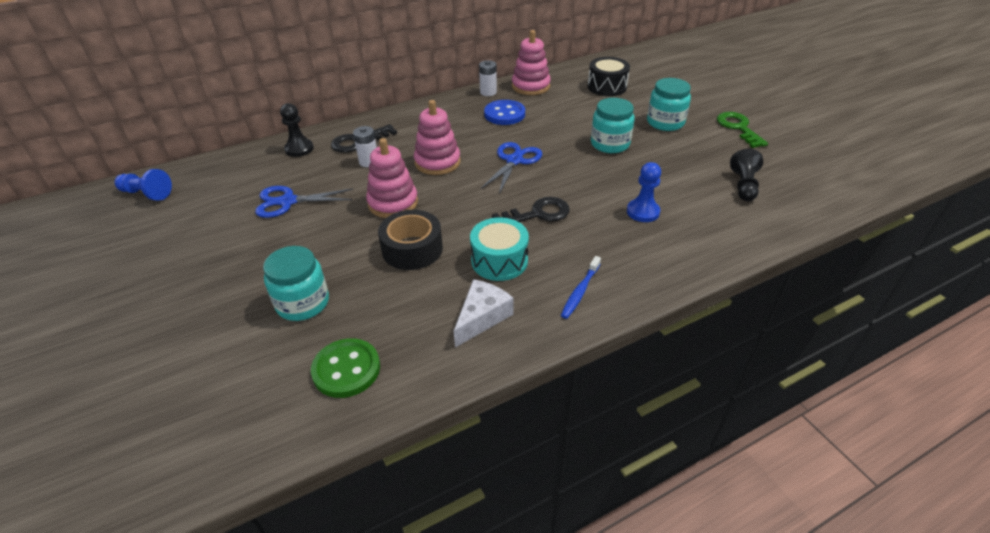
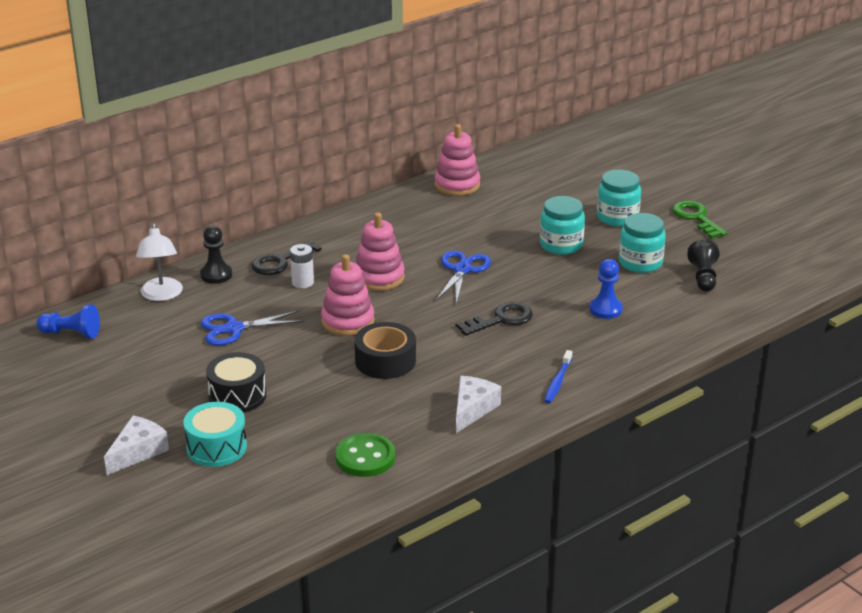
camera: 10 degrees left, 10 degrees down
(122, 333) = (138, 452): none -> white cheese
(244, 164) = (161, 295): none -> white lamp
(303, 303) = (299, 413): turquoise jar -> turquoise jar (640, 263)
(488, 92) = (409, 195): white battery -> none
(499, 261) = (475, 363): turquoise drum -> turquoise drum (216, 447)
(504, 114) = (436, 220): blue button -> none
(607, 87) = (546, 180): black drum -> black drum (237, 396)

